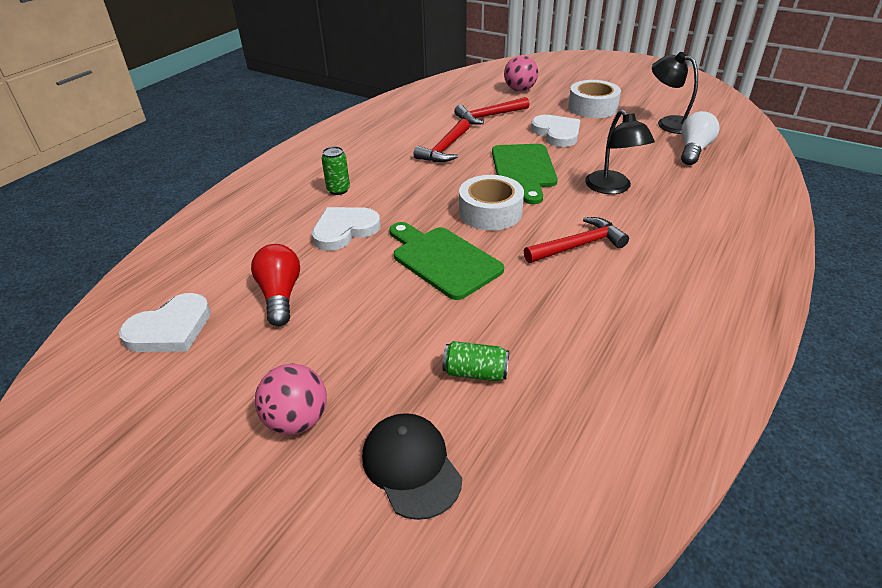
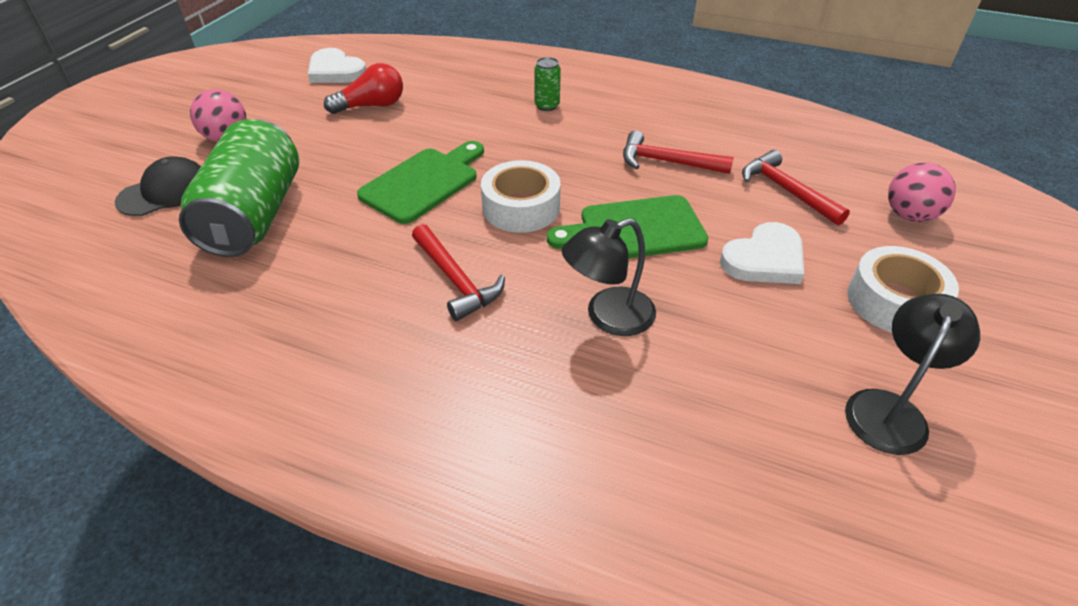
camera: 80 degrees right, 5 degrees up
(344, 230) = (472, 120): white heart -> none
(475, 372) = (255, 215): green can -> green can, size x2.45
(693, 150) = (783, 435): white light bulb -> none

